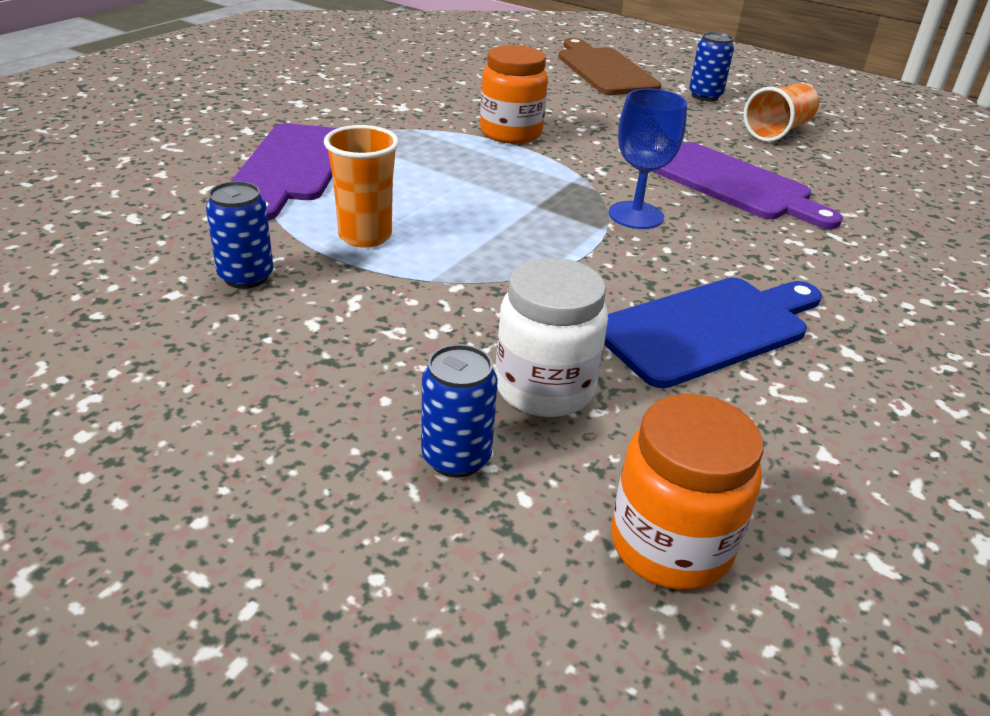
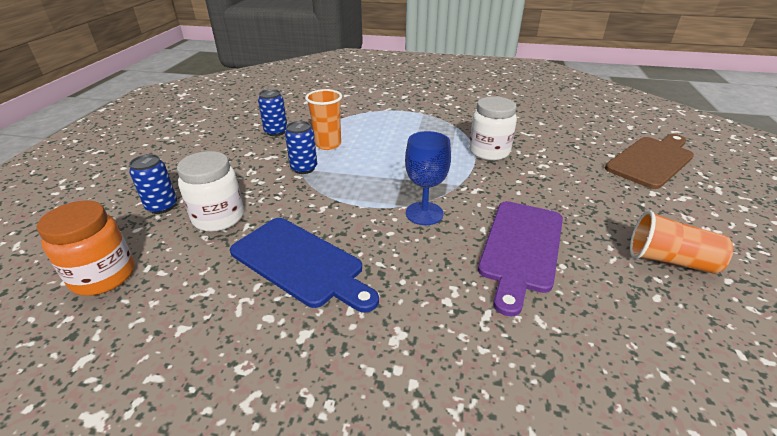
camera: 70 degrees right, 0 degrees up
(293, 166) = (379, 113): purple cutting board -> none
(511, 133) = (489, 152): orange jar -> white jar
(705, 96) = (681, 211): blue can -> blue can (304, 168)

